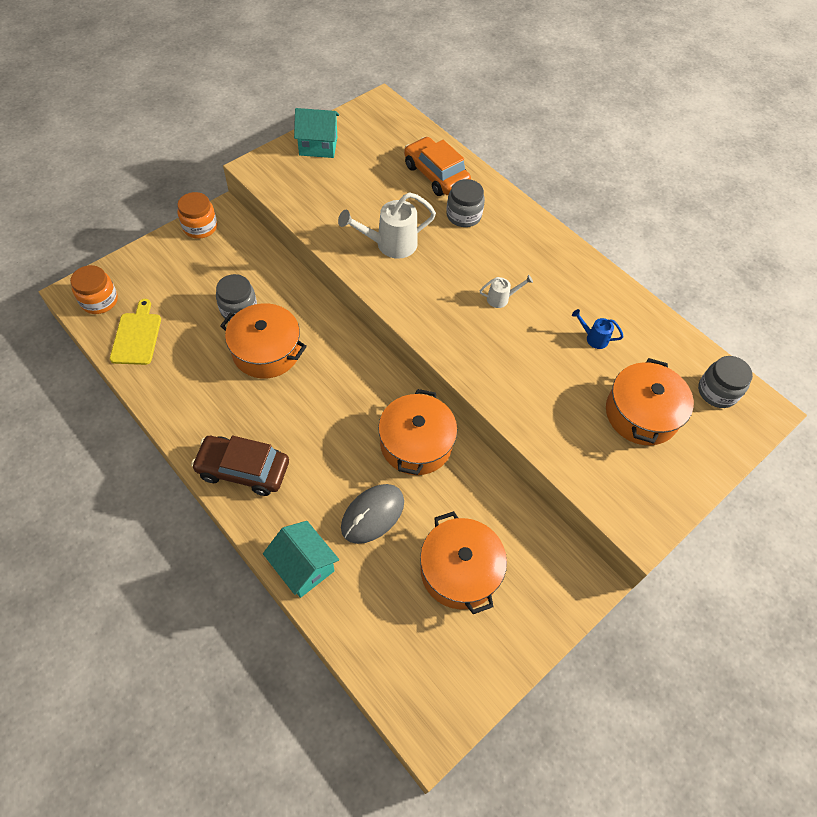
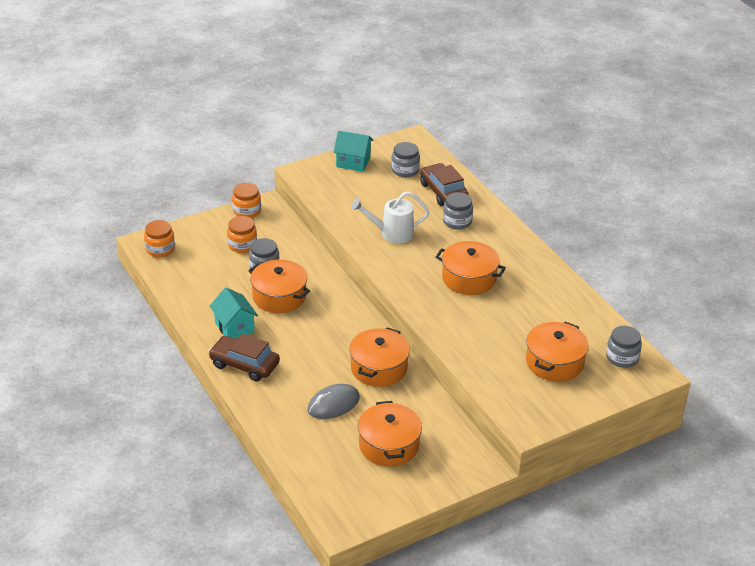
camera: 15 degrees right, 20 degrees down
(137, 336) = (183, 274): yellow cutting board -> none
(204, 279) = (242, 245): none -> orange jar
(303, 567) = (274, 425): turquoise house -> turquoise house (234, 327)
(383, 149) = (405, 170): none -> grey jar
(435, 175) = (443, 192): orange car -> brown car
(501, 299) = (469, 278): white watering can -> orange pot
(593, 338) = (534, 312): blue watering can -> none

